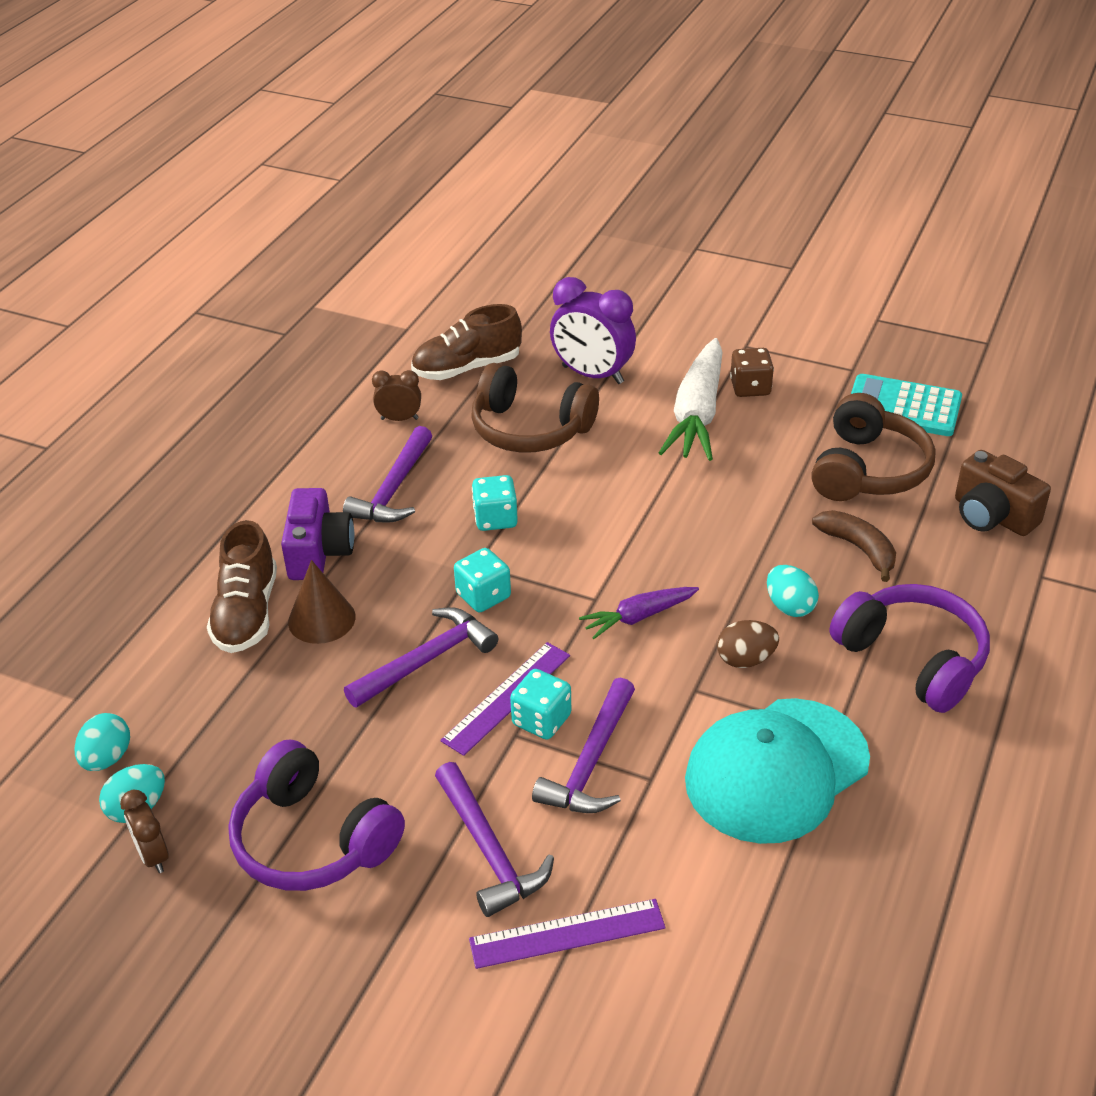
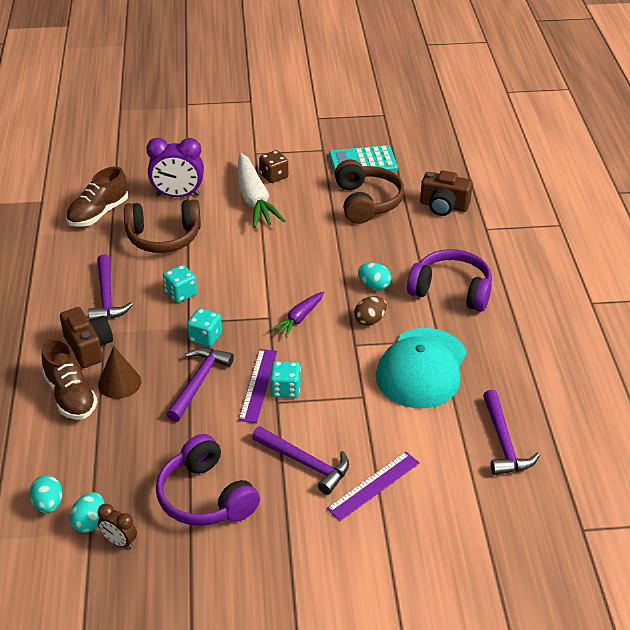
camera: 30 degrees left, 0 degrees up
(312, 840) = (205, 497): purple headphones -> purple headphones turned 45 degrees clockwise
(319, 552) = (88, 347): purple camera -> brown camera
(399, 419) = (79, 256): brown clock -> none
(591, 762) = (327, 400): purple hammer -> purple hammer (503, 442)
(859, 549) = (389, 244): brown banana -> none

